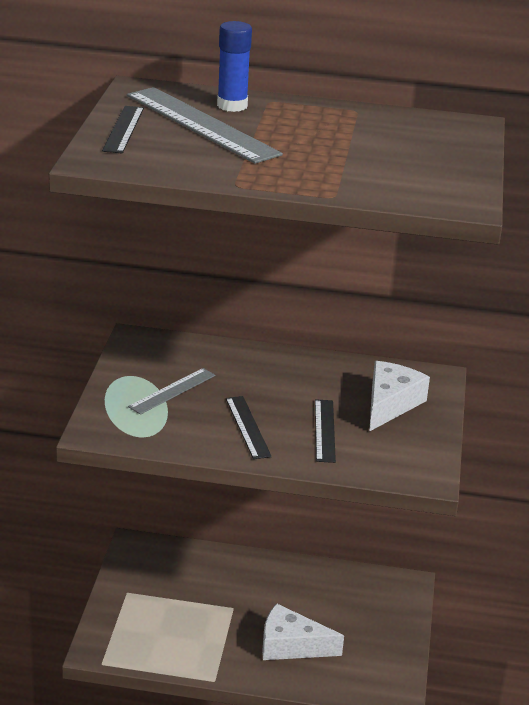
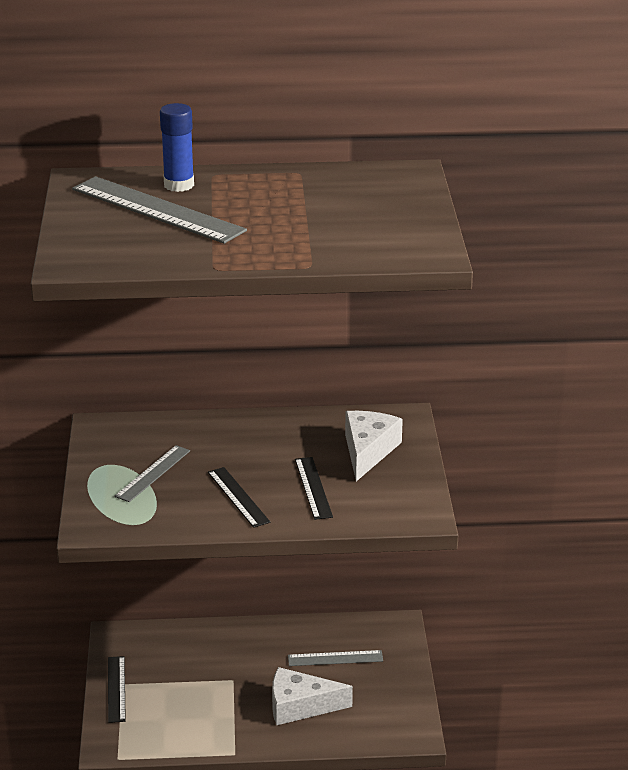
camera: 10 degrees left, 0 degrees up
(124, 129) = (84, 226): black ruler -> black ruler (116, 689)
(338, 605) = (335, 658): none -> grey ruler

